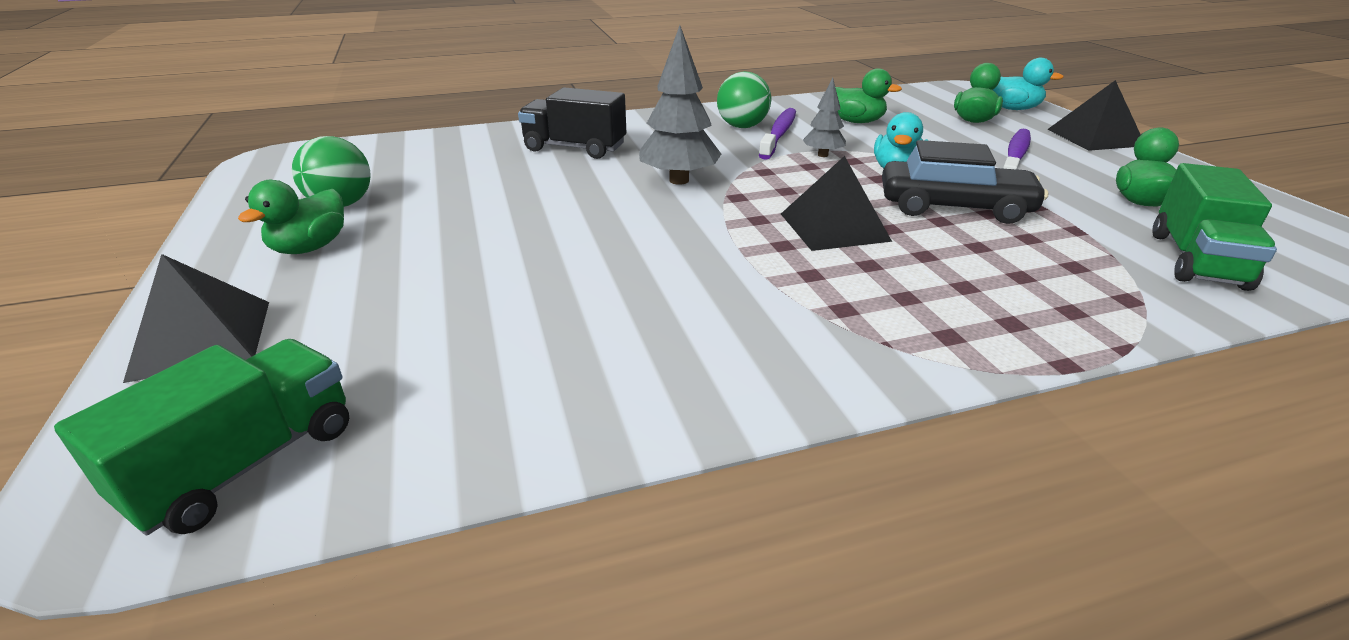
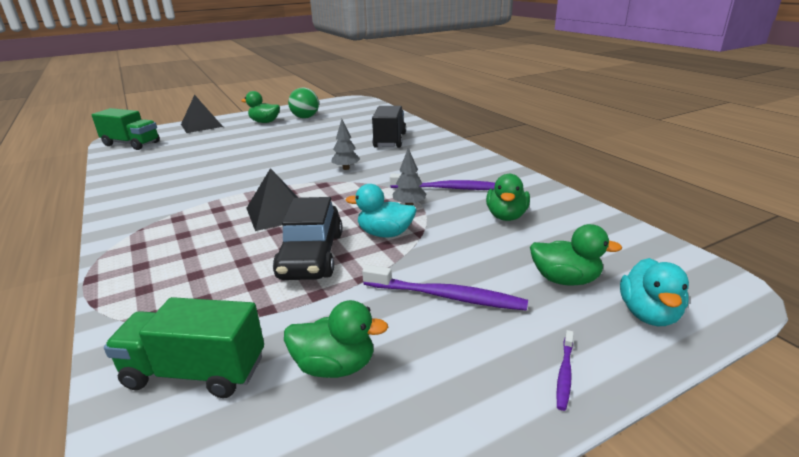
camera: 80 degrees right, 5 degrees down
(679, 180) = (346, 168): grey tree -> grey tree, size x0.57
(742, 126) = (459, 176): green ball -> none
(1094, 137) = (564, 373): black pyramid -> purple toothbrush

